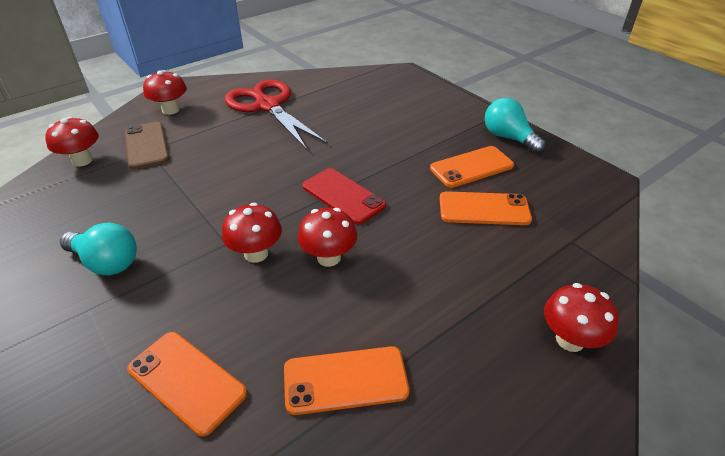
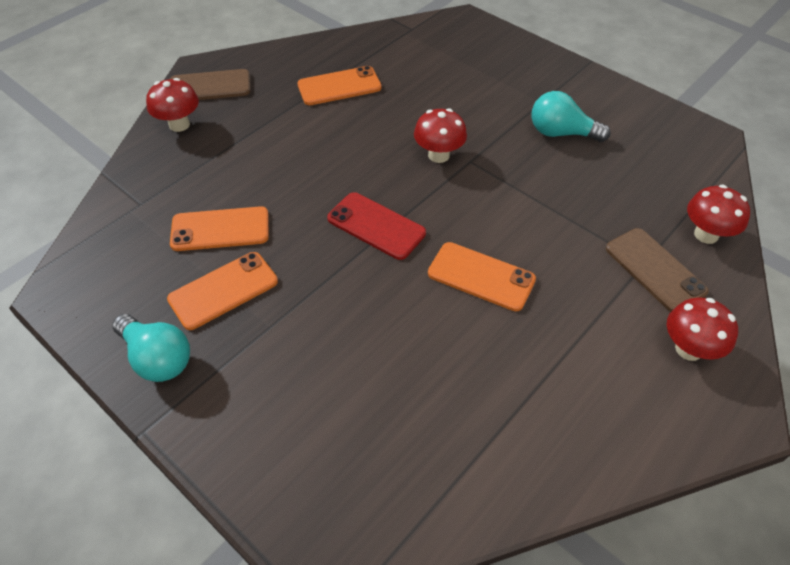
camera: 170 degrees right, 10 degrees up
(186, 381) = (441, 75): orange phone -> orange phone (481, 276)
(268, 106) = (545, 384): red scissors -> none
(328, 257) = (373, 160): red mushroom -> none
(549, 412) = (210, 86): none -> brown phone

